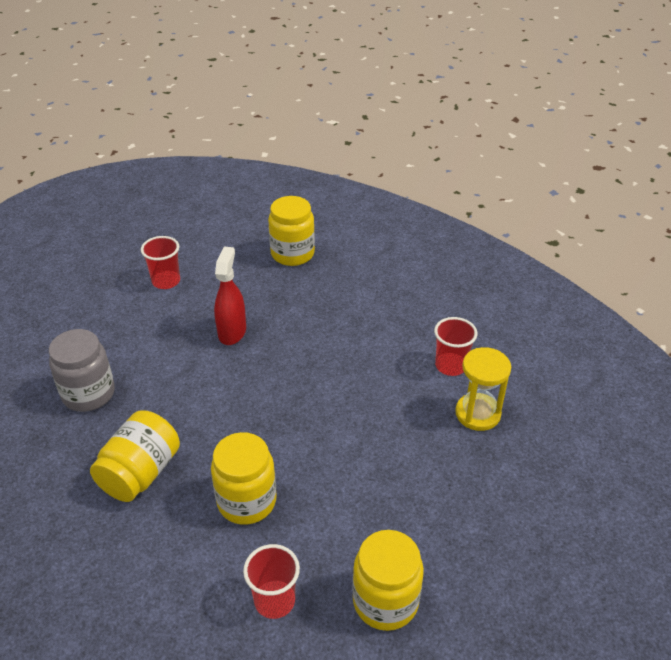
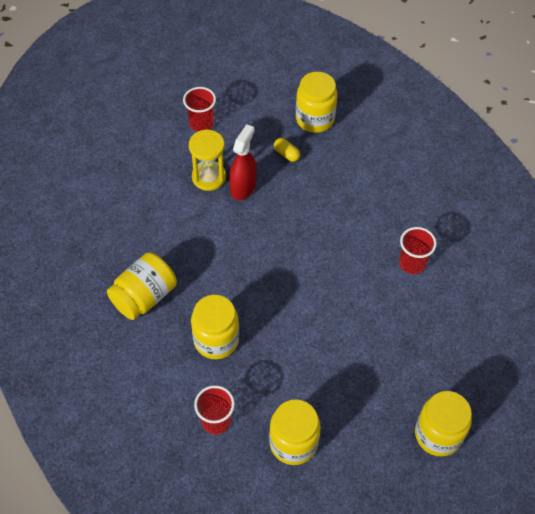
camera: 15 degrees right, 15 degrees up
(88, 394) = (119, 218): grey jar -> none
(272, 291) = (286, 154): none -> yellow capsule
(477, 413) = (417, 312): yellow hourglass -> yellow hourglass (209, 177)
(559, 542) = (438, 434): none -> yellow jar

